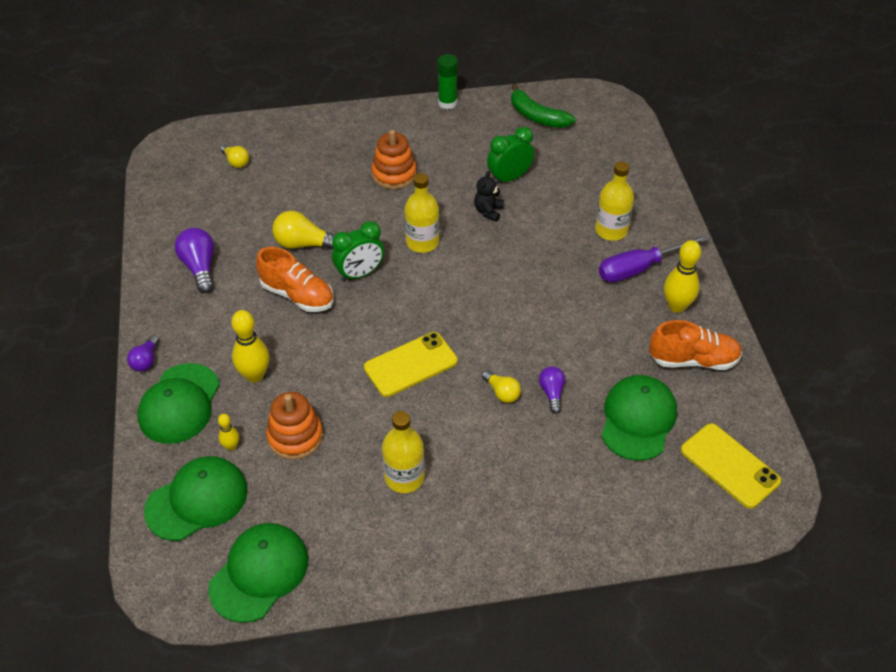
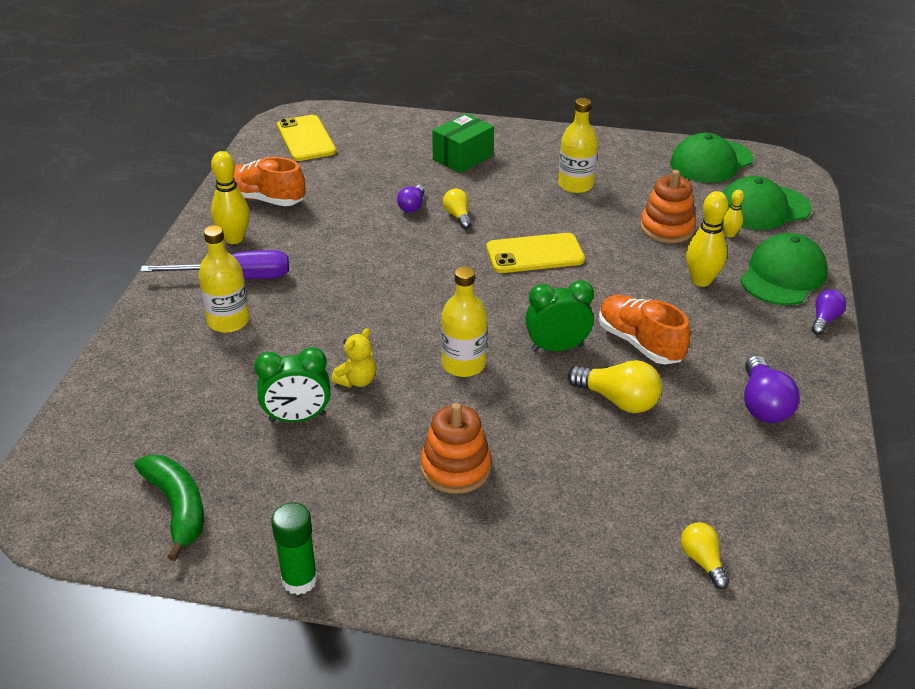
camera: 160 degrees left, 10 degrees down
(488, 211) = (357, 380): black teddy bear -> yellow teddy bear
(543, 487) = (462, 157): none -> green box
(638, 419) = (352, 176): green cap -> none

